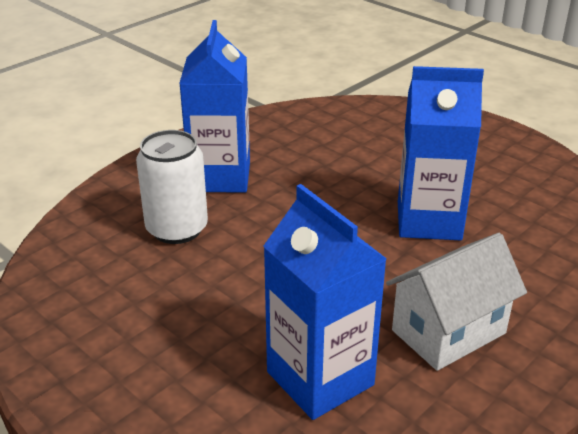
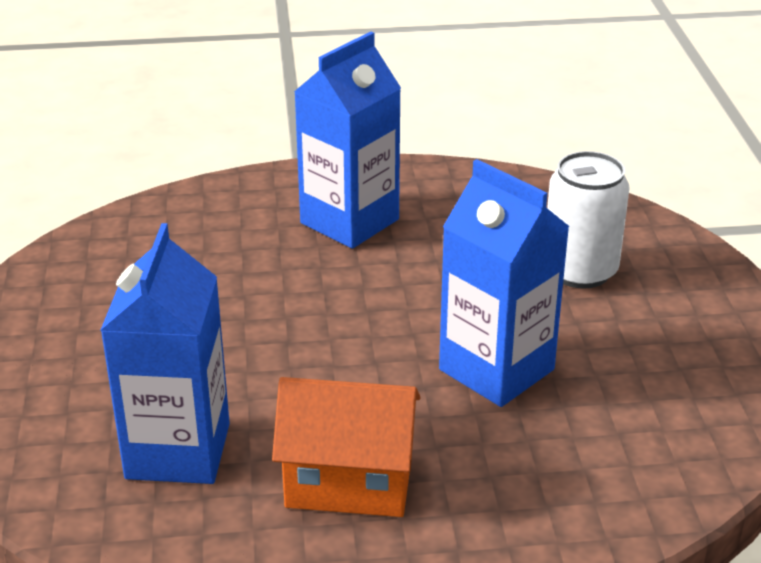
camera: 40 degrees right, 0 degrees up
(177, 229) = (242, 254): white can -> white can (580, 271)
(448, 332) = (349, 482): white house -> orange house

